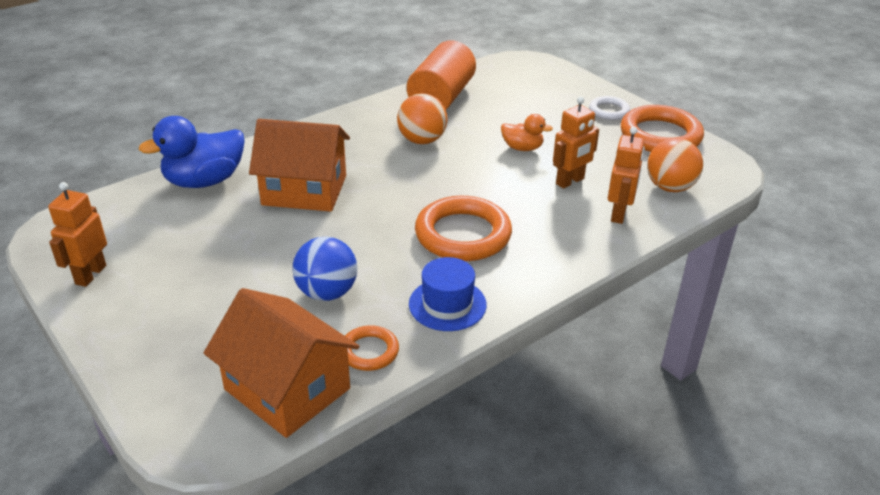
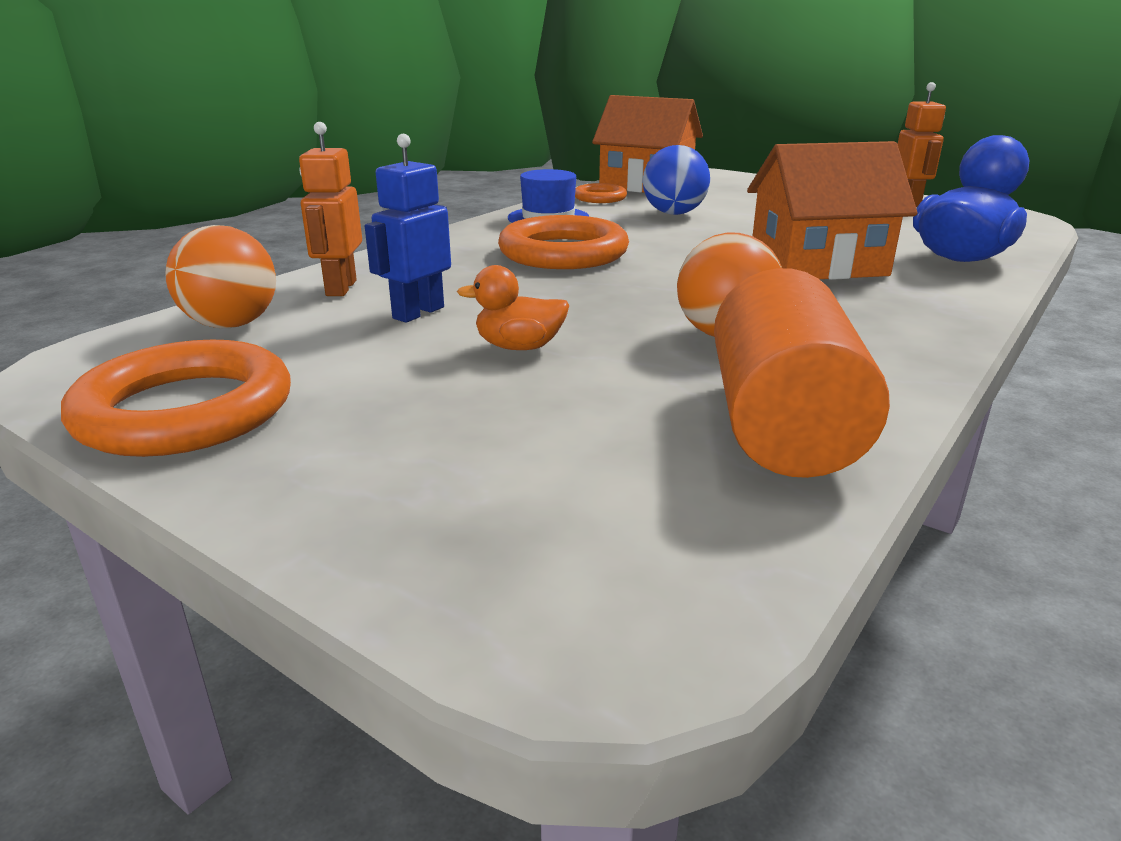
camera: 165 degrees right, 10 degrees down
(570, 181) = (418, 313): orange robot -> blue robot
(609, 111) = (302, 456): white ring -> none

